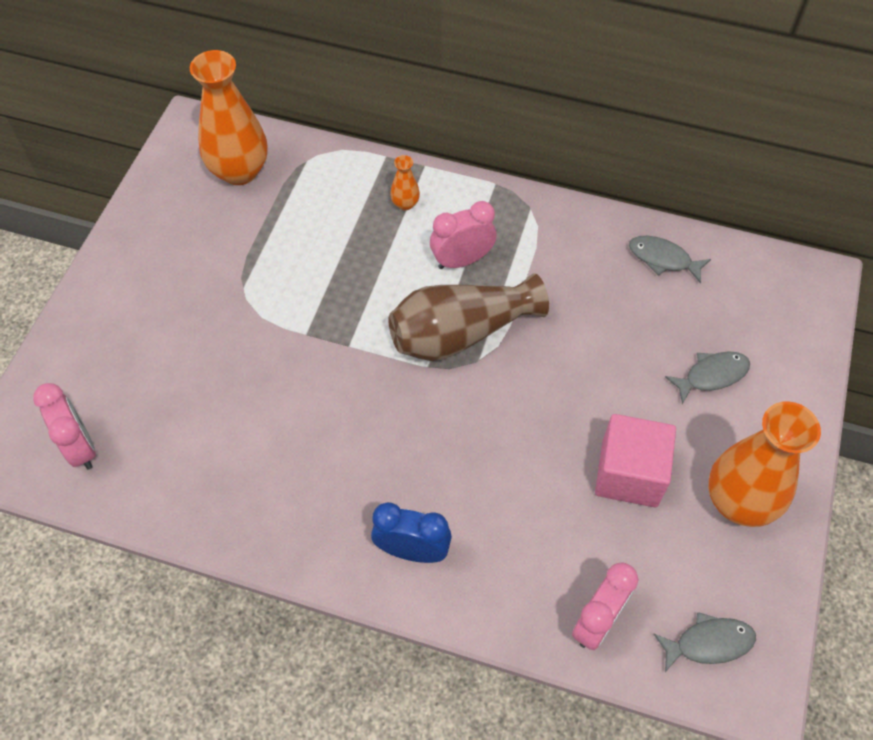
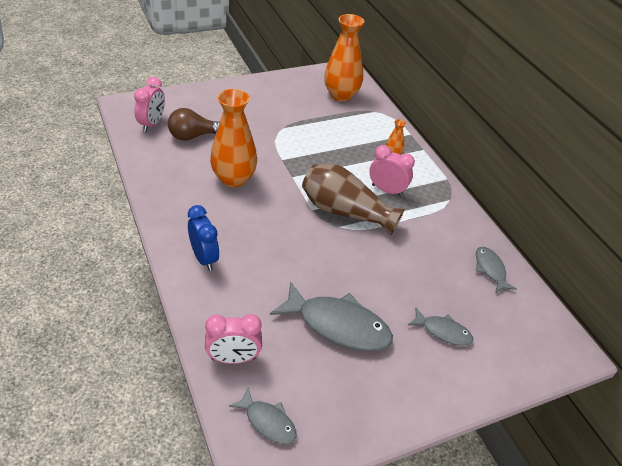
camera: 45 degrees right, 15 degrees down
(159, 409) = (193, 136): none -> brown light bulb
(629, 474) = (338, 325): pink cube -> grey fish
(739, 501) = (375, 389): orange vase -> orange vase (234, 179)

